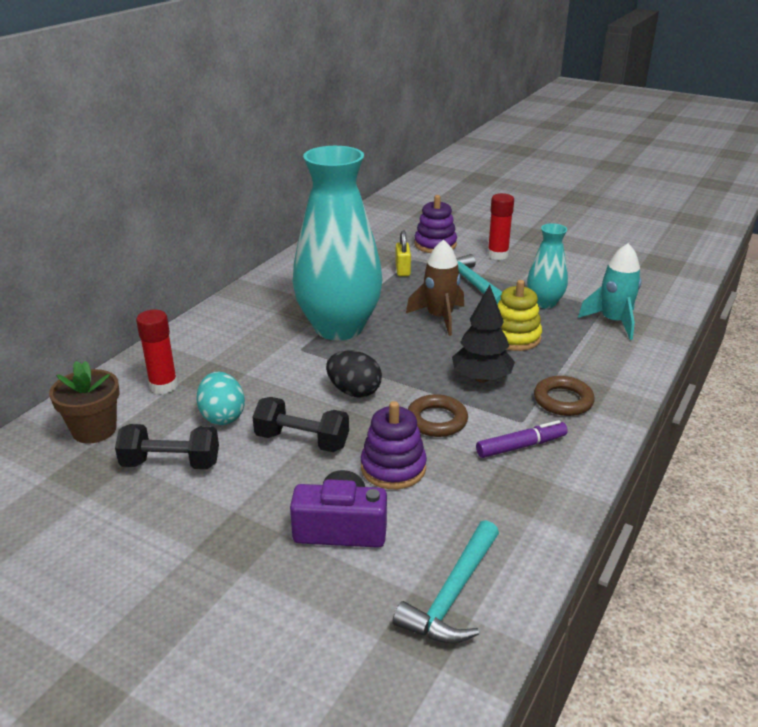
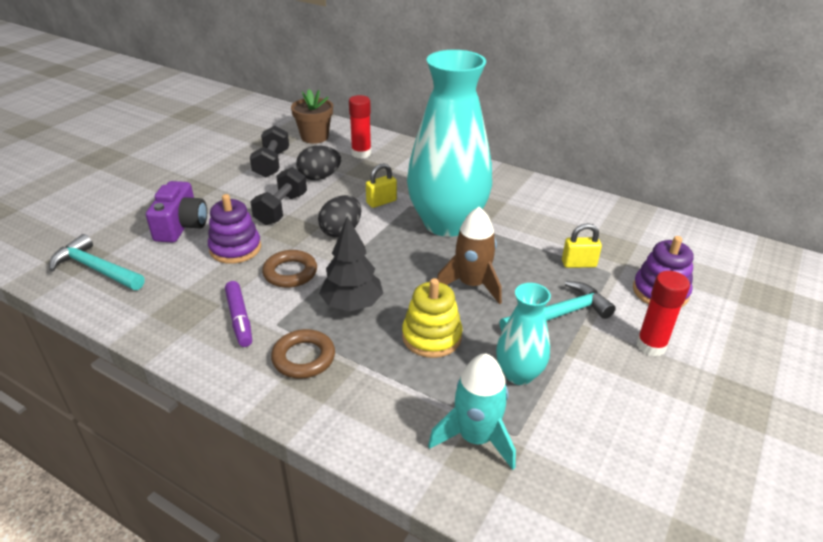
camera: 90 degrees right, 5 degrees up
(222, 416) = (319, 177): turquoise egg -> black egg
(291, 367) = (381, 202): none -> yellow padlock

